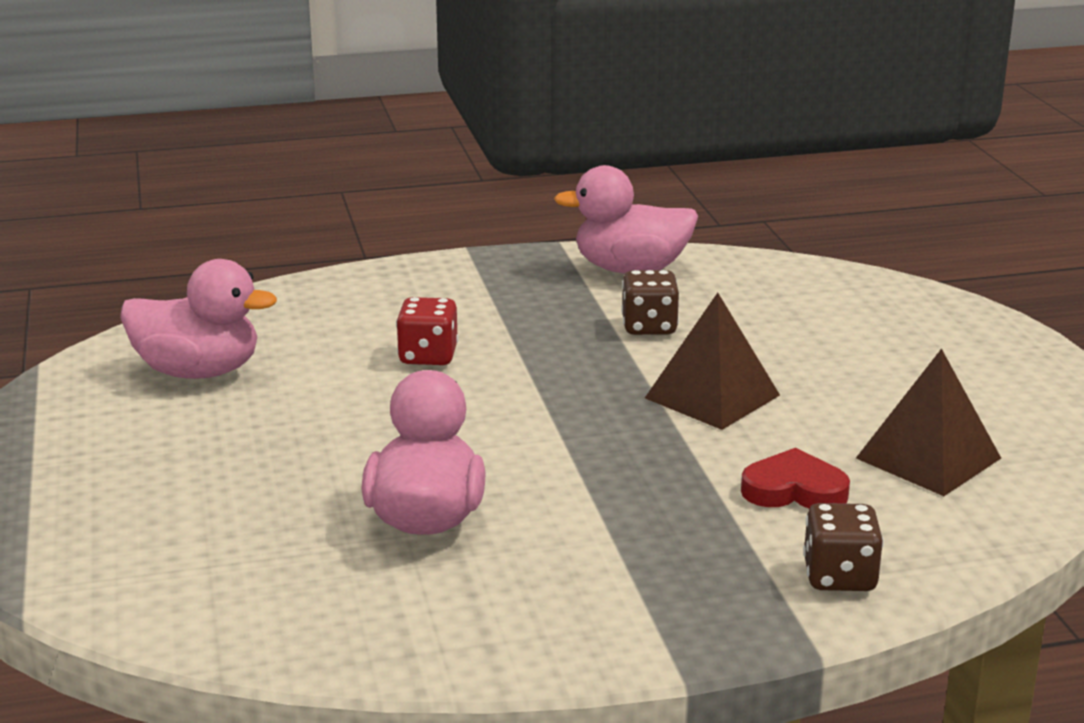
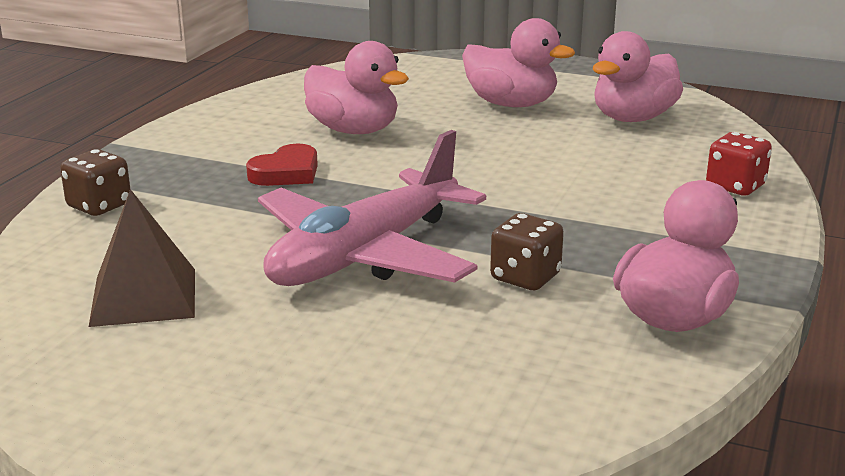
camera: 125 degrees right, 0 degrees up
(217, 451) = (511, 104): none -> pink duck
(428, 356) = (574, 182): red dice -> red dice (735, 186)
(712, 396) = (365, 255): brown pyramid -> pink plane
(794, 490) = (200, 231): red heart -> red heart (286, 173)

